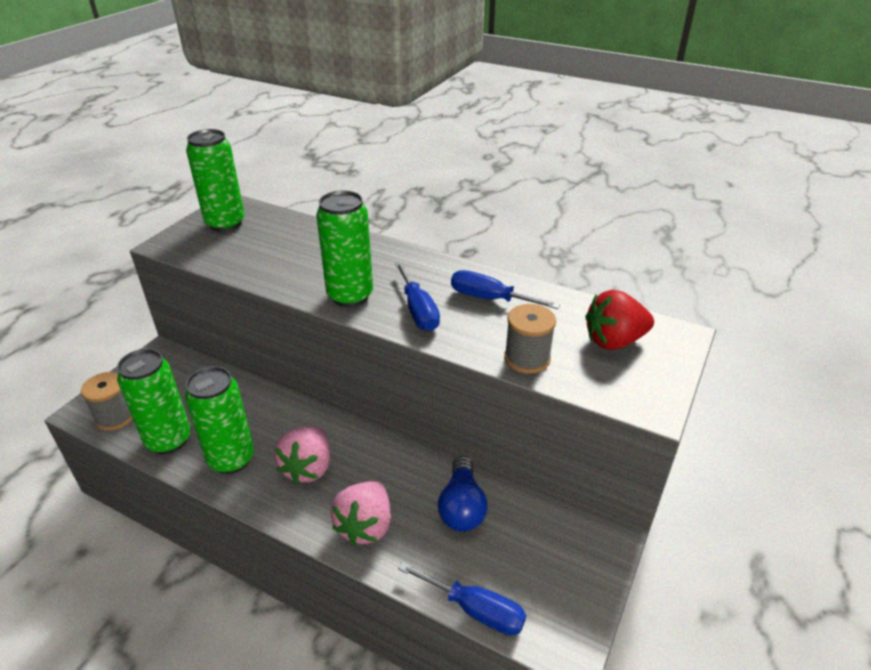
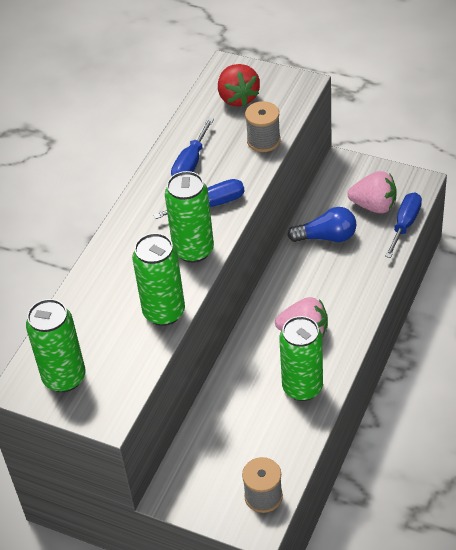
camera: 90 degrees left, 10 degrees up
(169, 440) = (287, 441): green can -> green can (164, 312)
(365, 526) = (353, 288): pink strawberry -> pink strawberry (374, 206)

